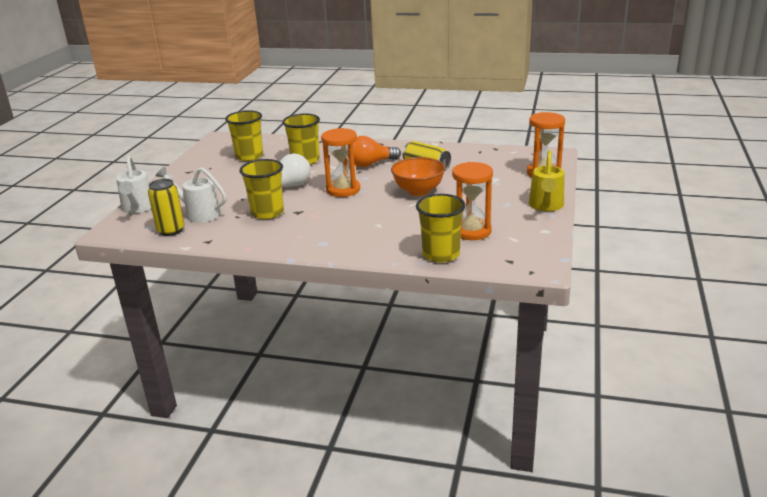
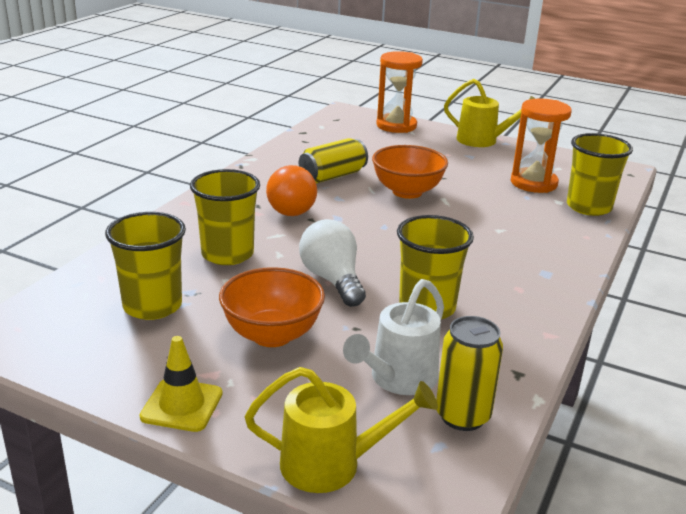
camera: 80 degrees left, 0 degrees up
(138, 208) = (333, 464): white watering can -> yellow watering can
(175, 176) = (182, 405): none -> yellow traffic cone
(231, 182) = (272, 335): none -> orange bowl
(343, 190) = (372, 238): orange hourglass -> none

